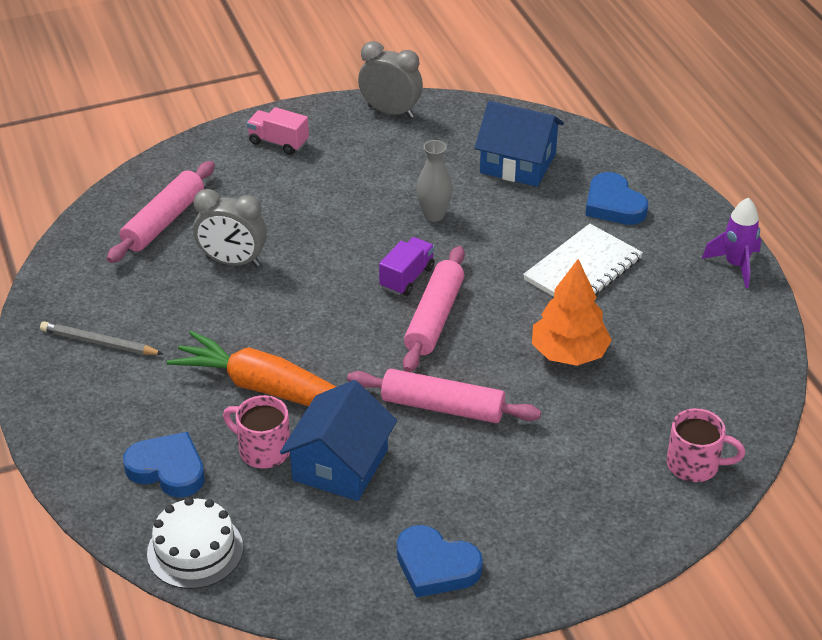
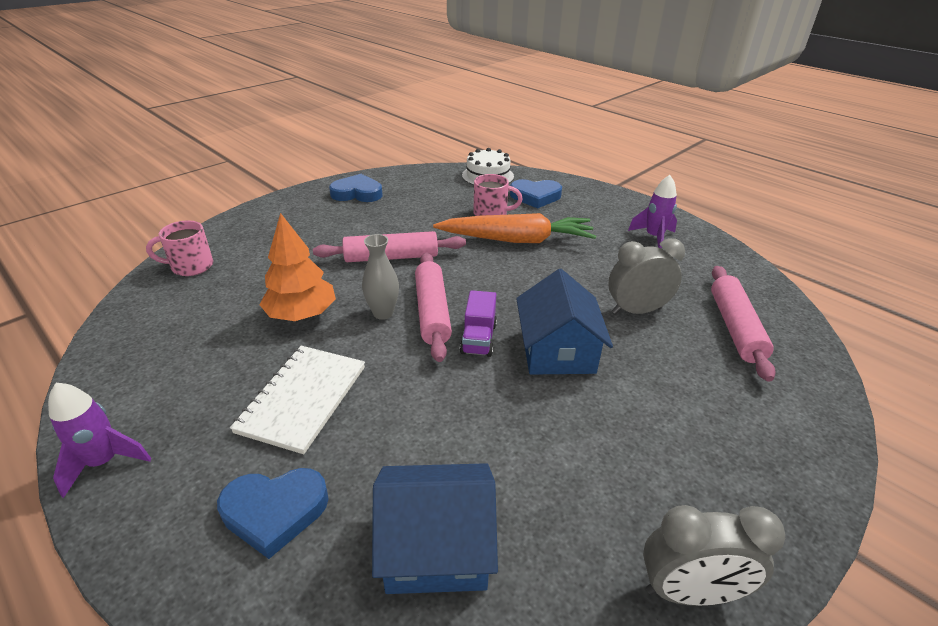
camera: 155 degrees right, 5 degrees down
(99, 342) = (654, 238): grey pencil -> purple rocket
(278, 142) = (759, 462): pink truck -> none
(340, 465) = (439, 217): blue house -> blue house (557, 351)
(434, 215) = (497, 416): grey vase -> grey vase (383, 313)
(613, 205) = (275, 511): blue heart -> blue heart turned 135 degrees clockwise

